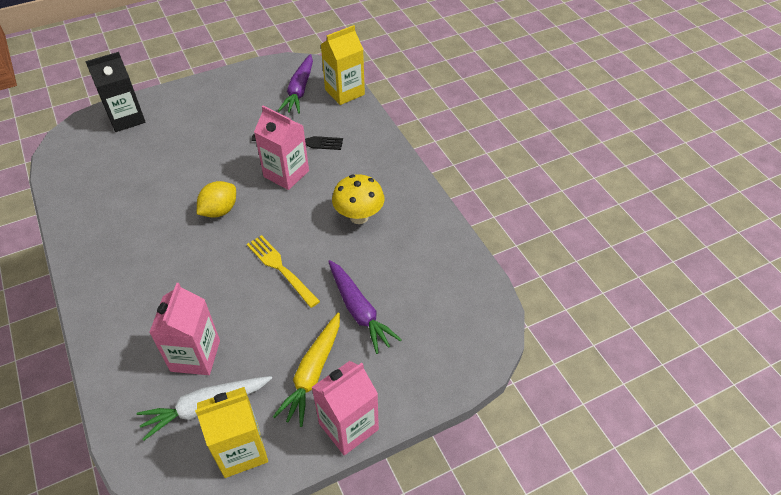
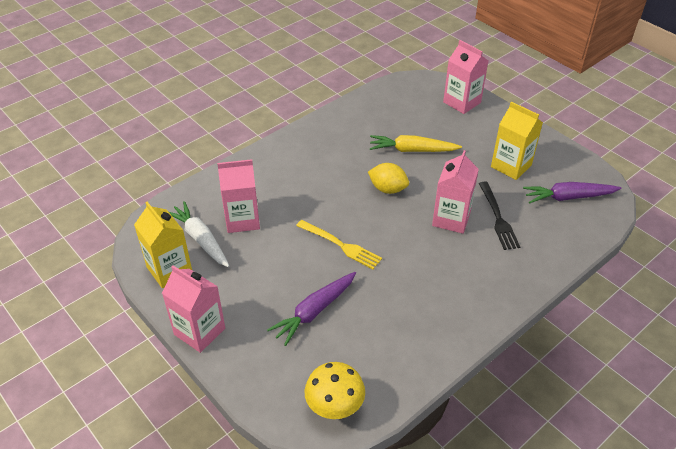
camera: 75 degrees right, 5 degrees down
(126, 118) = (462, 102): black carton -> pink carton
(280, 268) = (341, 245): yellow fork -> yellow fork turned 90 degrees clockwise
(313, 373) = (243, 295): yellow carrot -> yellow carrot (412, 150)
(344, 92) = (589, 232): yellow carton -> yellow carton (511, 166)
(359, 216) = (423, 285): yellow mushroom -> yellow mushroom (335, 407)

